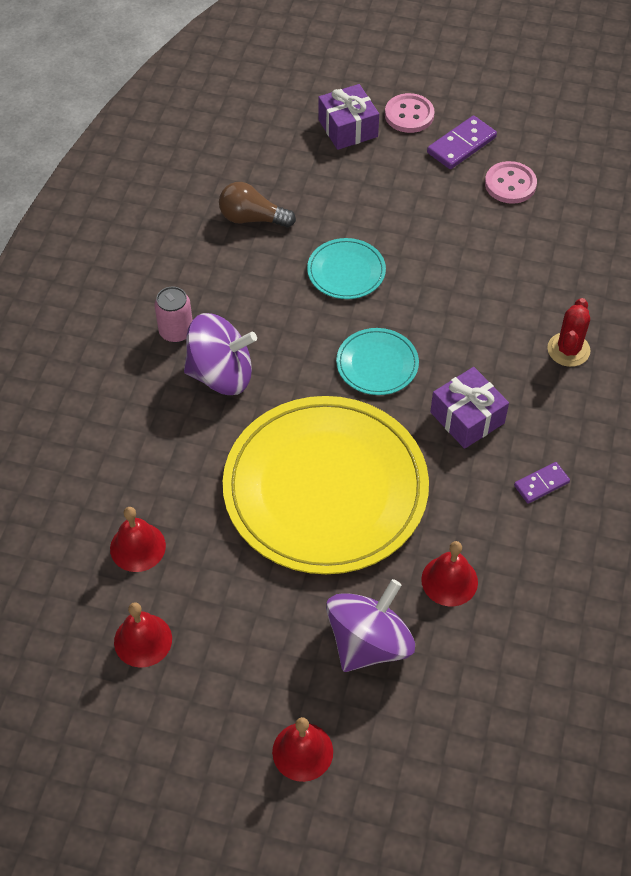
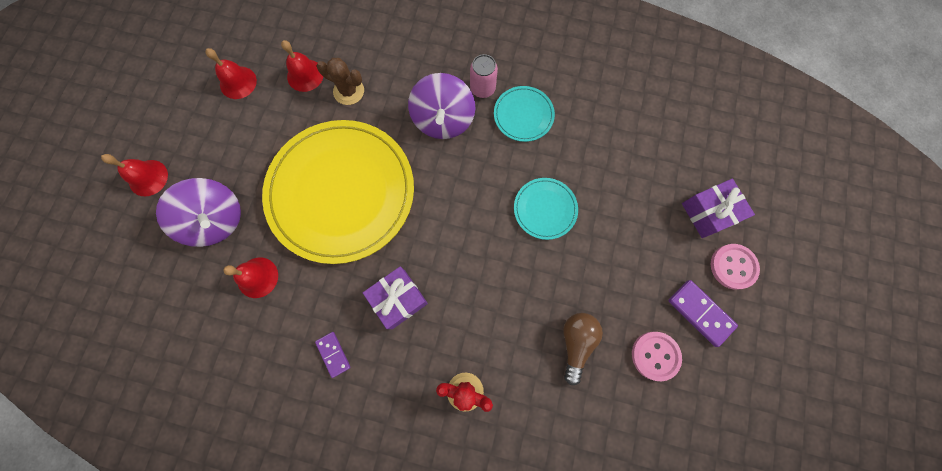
camera: 90 degrees right, 20 degrees up
(169, 488) = (349, 91): none -> brown cactus
(252, 218) = (597, 137): brown light bulb -> brown light bulb (576, 343)
(377, 364) = (451, 231): turquoise plate -> turquoise plate (523, 115)

